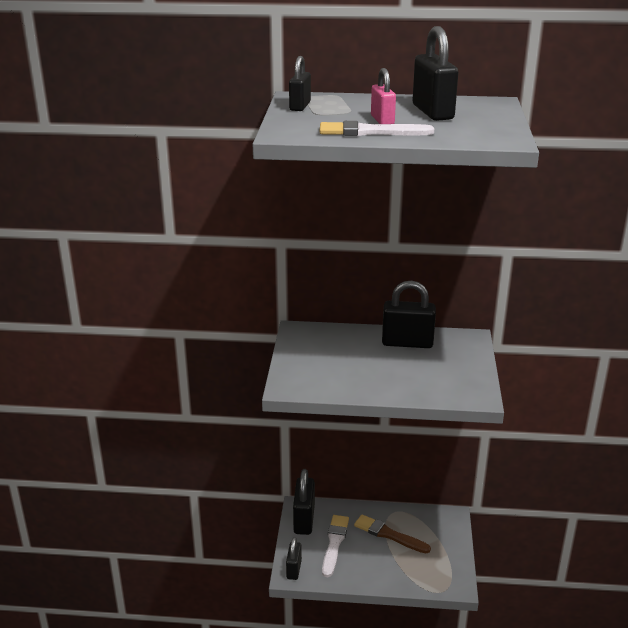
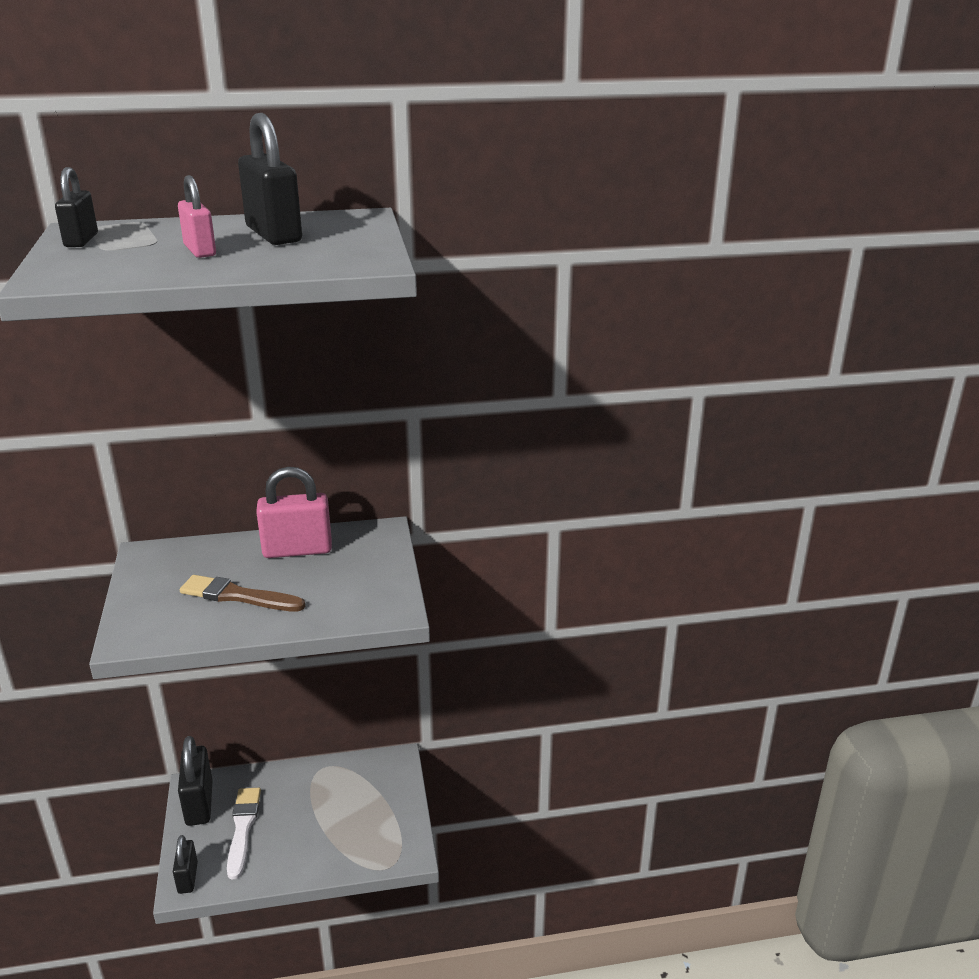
camera: 15 degrees left, 0 degrees up
(370, 132) = (179, 267): white brush -> none
(389, 534) = (315, 801): brown brush -> brown brush (238, 596)
(407, 343) = (297, 550): black padlock -> pink padlock

